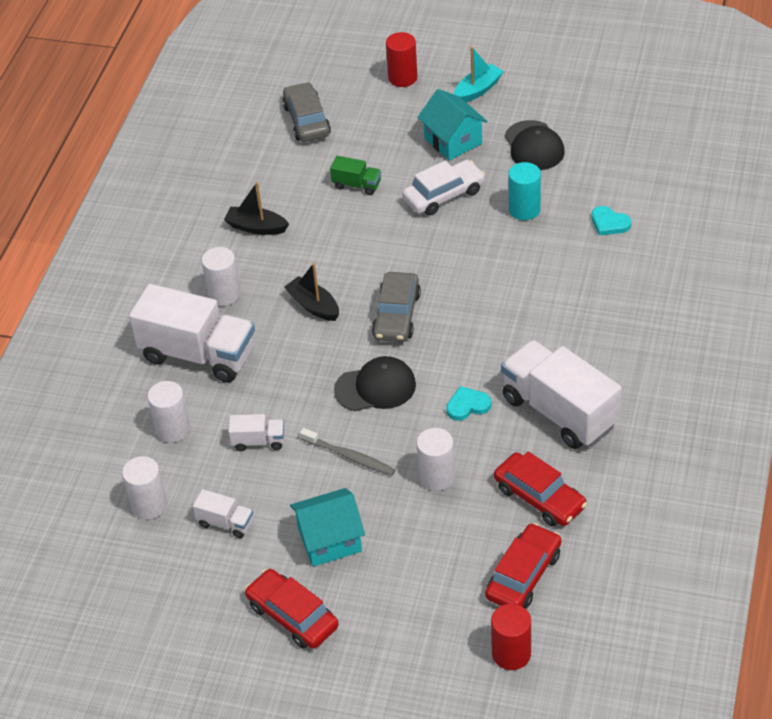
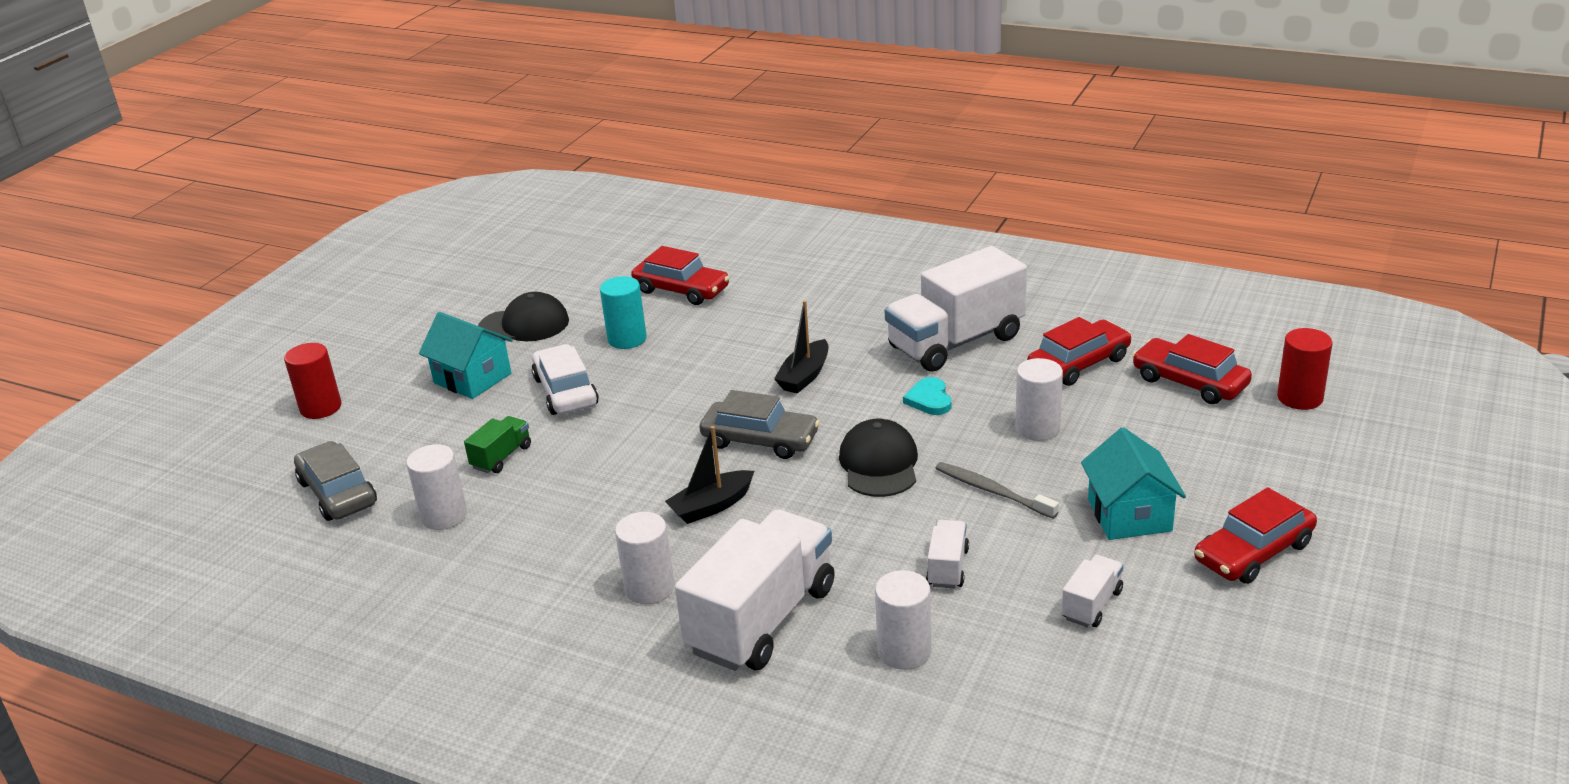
camera: 80 degrees left, 15 degrees down
(149, 505) = (1049, 682): white cylinder -> white cylinder (444, 516)
(256, 227) = (528, 551): black boat -> black boat (804, 376)
(307, 120) = (338, 493): grey car -> grey car turned 60 degrees clockwise
(350, 457) = (992, 491): grey toothbrush -> grey toothbrush turned 90 degrees counterclockwise
(453, 141) = (472, 378): turquoise house -> turquoise house turned 60 degrees clockwise
(478, 90) = (394, 354): turquoise boat -> none
(609, 223) = (681, 290): turquoise heart -> red car

